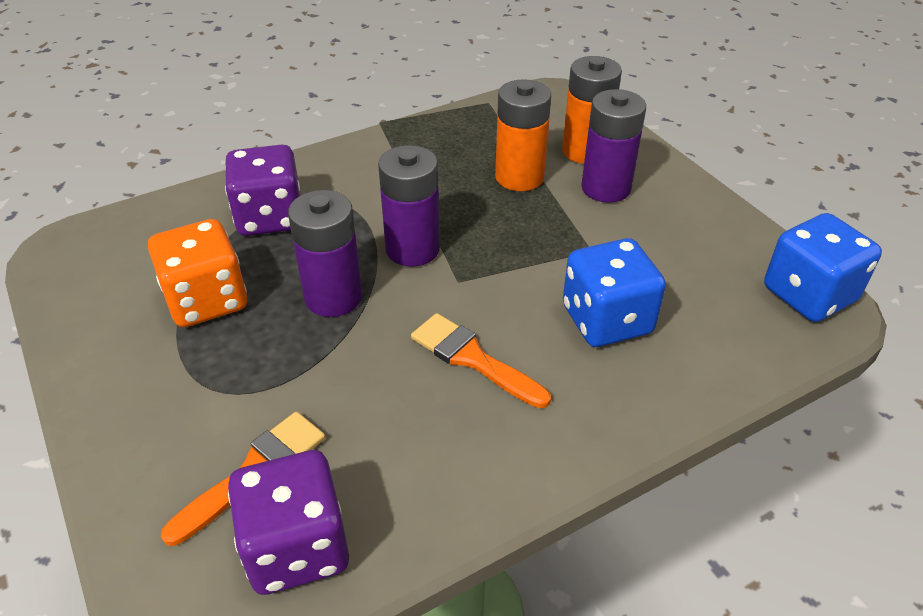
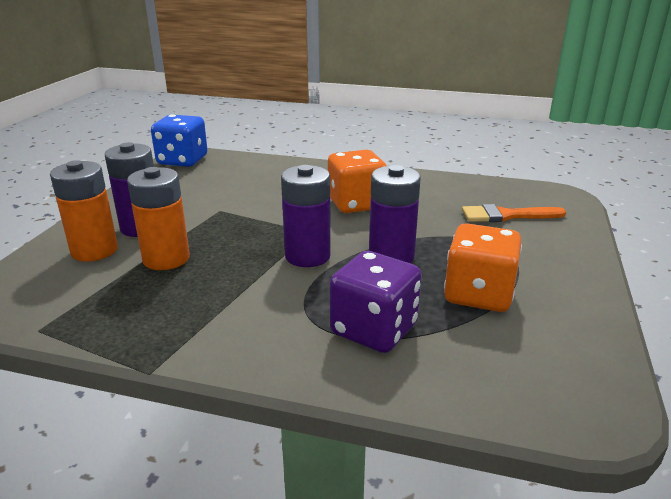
camera: 135 degrees left, 15 degrees down
(296, 547) = (504, 193): purple dice -> none
(472, 359) = (356, 204): orange brush -> orange dice
(607, 320) = (274, 188): blue dice -> none

